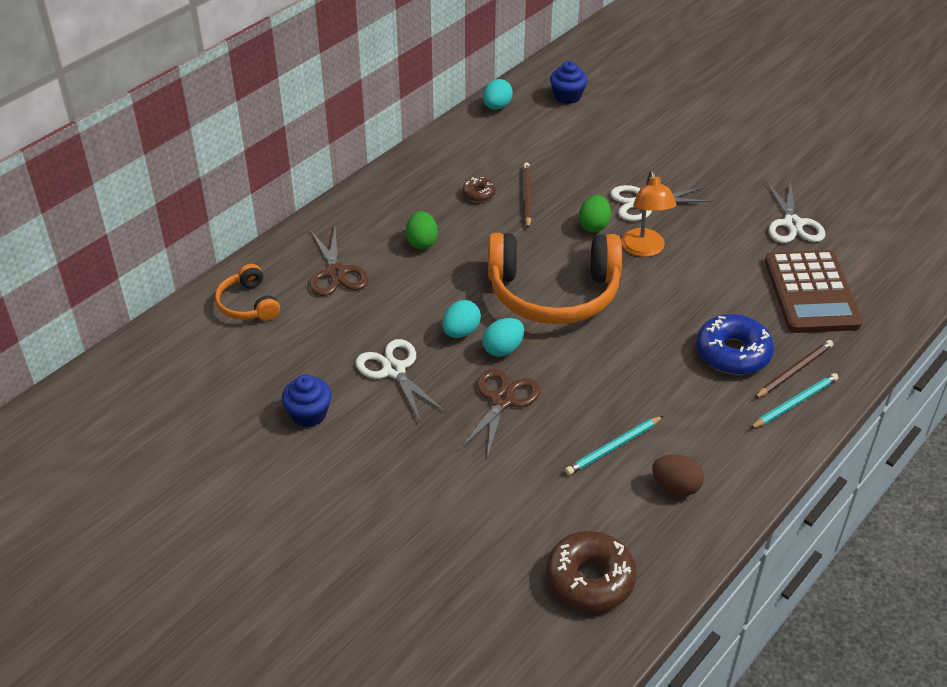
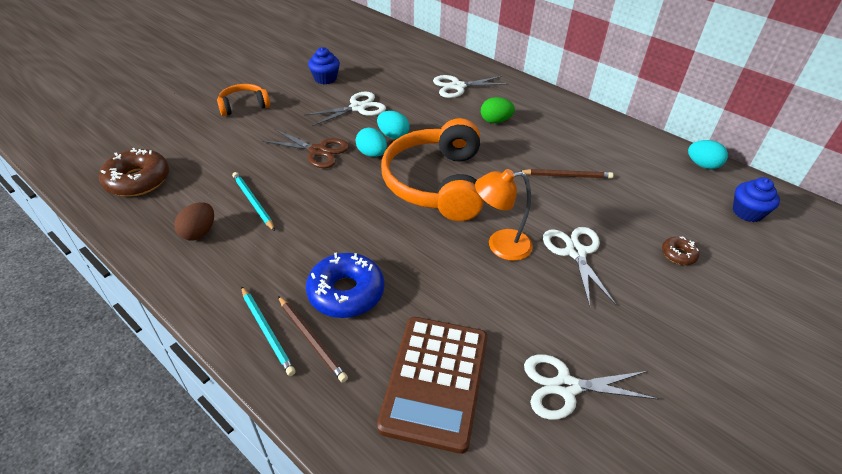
camera: 90 degrees right, 0 degrees up
(248, 304) = (426, 58): orange headphones -> orange headphones (244, 105)
(336, 273) = (457, 86): brown scissors -> white scissors
(478, 194) = (563, 149): brown donut -> brown donut (678, 254)
(594, 225) = (532, 214): green egg -> none
(811, 293) = (435, 381): brown calculator -> brown calculator turned 75 degrees counterclockwise

